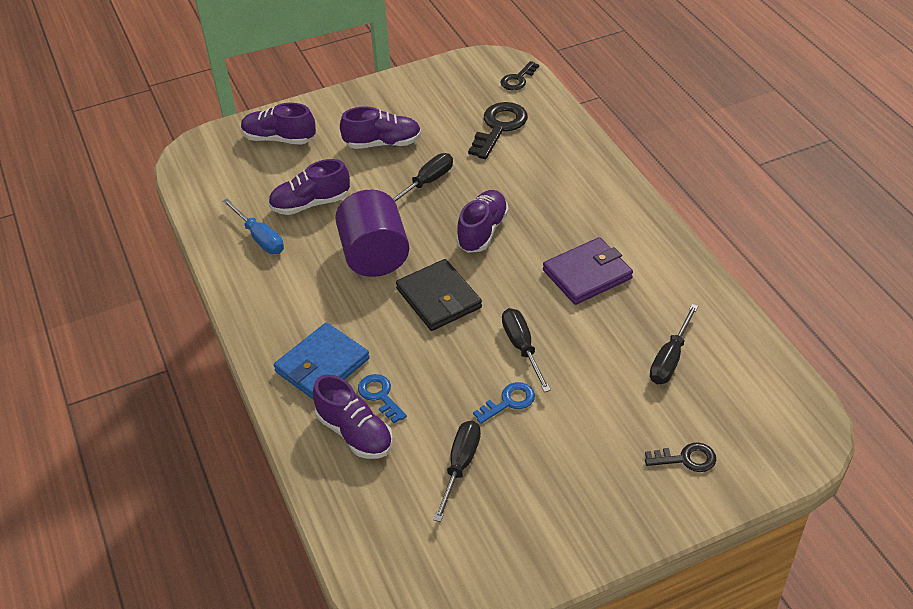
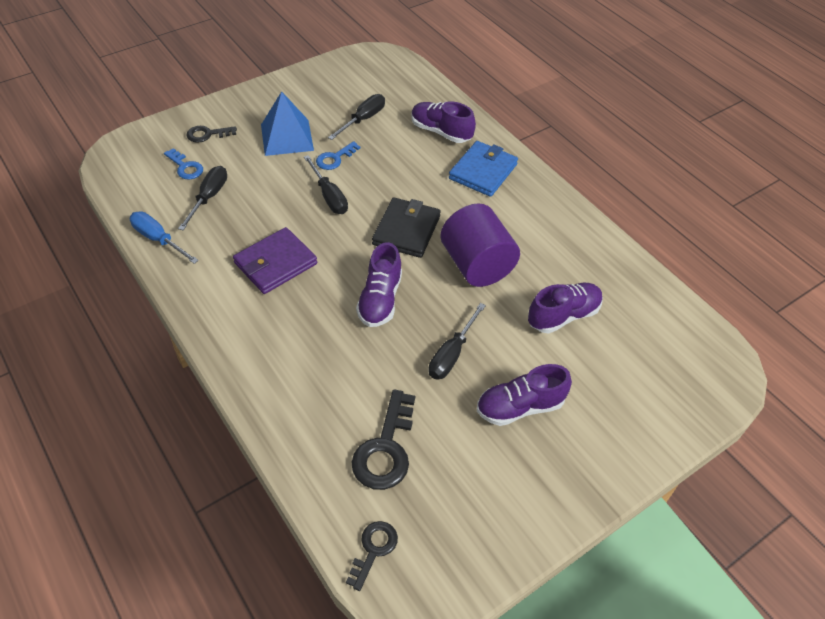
camera: 165 degrees right, 5 degrees up
(260, 238) = (592, 273): blue screwdriver -> blue screwdriver (158, 239)
(279, 139) = (644, 402): purple shoe -> none
(380, 395) = (431, 155): blue key -> blue key (185, 167)
(439, 298) = (406, 230): black wallet -> black wallet turned 60 degrees clockwise
(460, 466) = (363, 119): black screwdriver -> black screwdriver turned 150 degrees counterclockwise
(572, 443) = (287, 137): none -> blue pyramid

